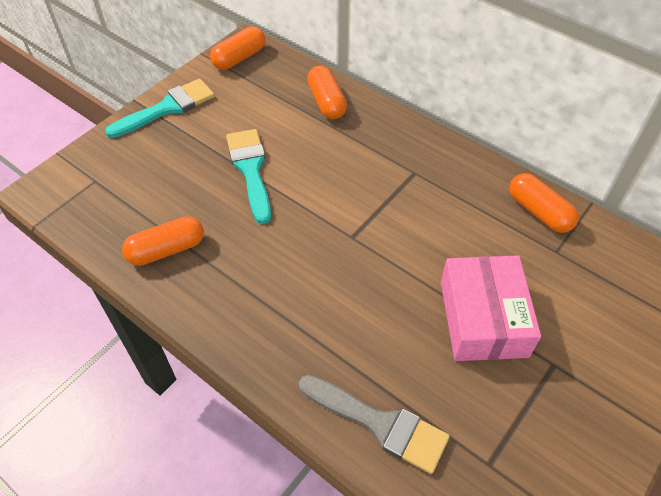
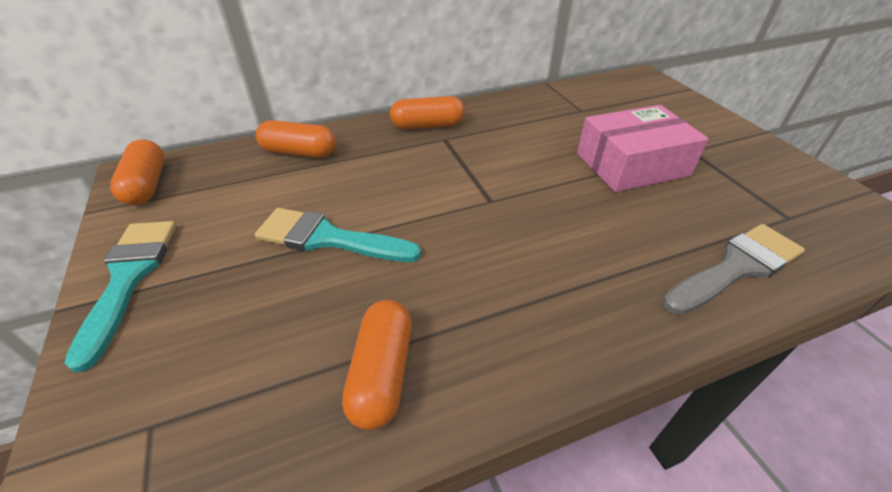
camera: 60 degrees left, 10 degrees down
(483, 318) = (632, 164): pink box -> pink box turned 45 degrees counterclockwise
(539, 212) = (538, 103): orange capsule -> orange capsule (427, 126)

